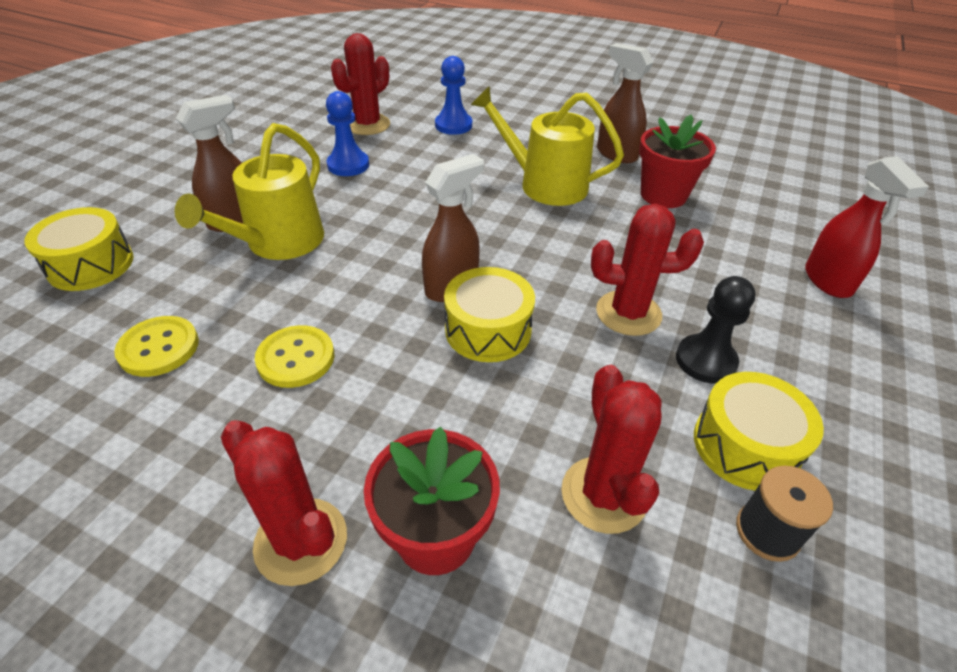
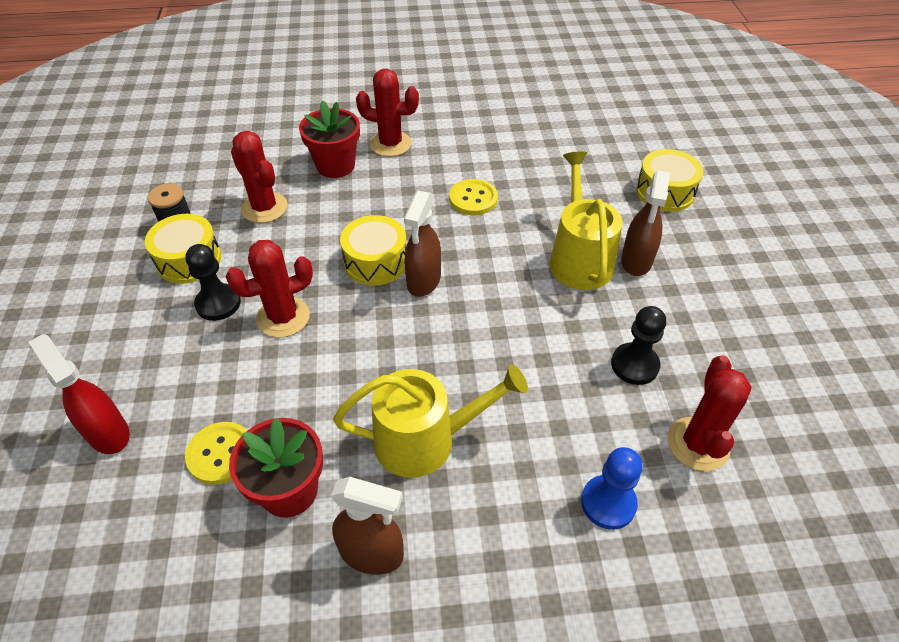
camera: 150 degrees right, 5 degrees up
(159, 348) = (550, 173): yellow button -> yellow button (221, 454)
(348, 165) = (634, 365): blue pawn -> black pawn

